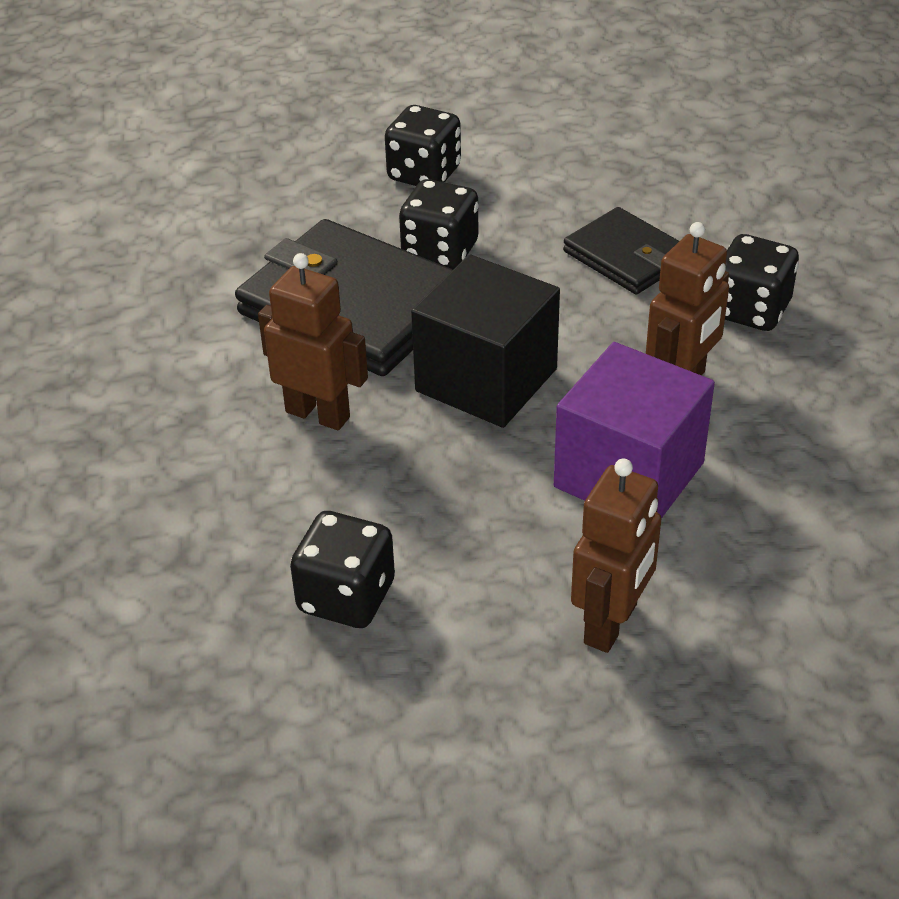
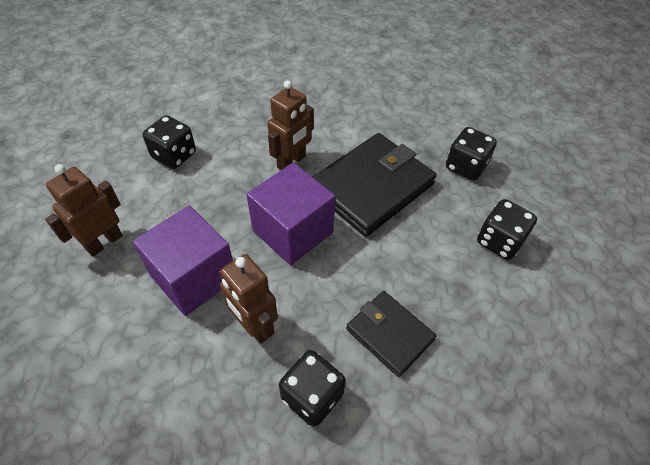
camera: 100 degrees right, 10 degrees up
(440, 251) = (414, 233): black dice -> black dice (465, 166)
(486, 380) = (293, 231): black cube -> purple cube
(611, 624) = (104, 242): brown robot -> brown robot turned 90 degrees clockwise
(626, 256) = (390, 334): black wallet -> black wallet turned 75 degrees clockwise

